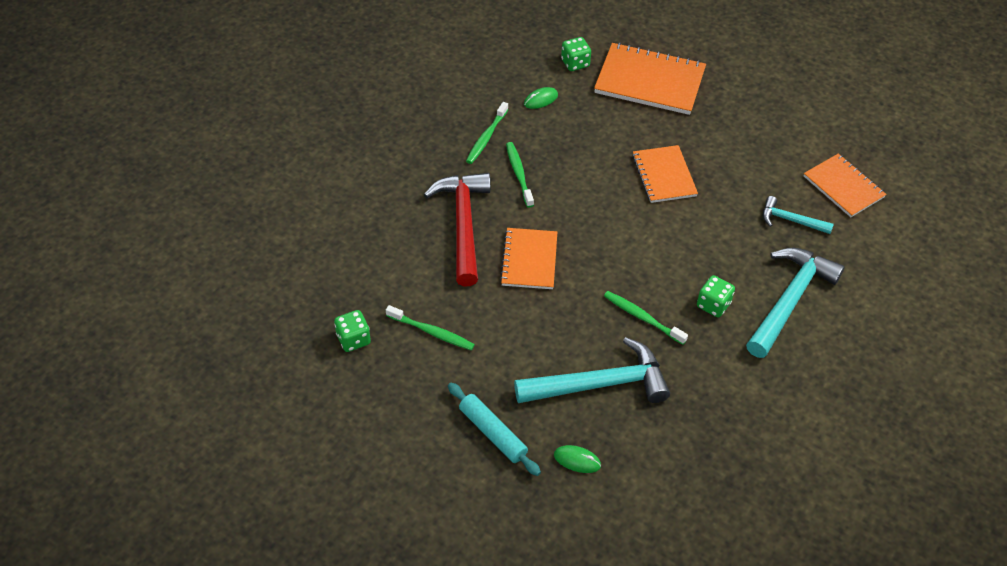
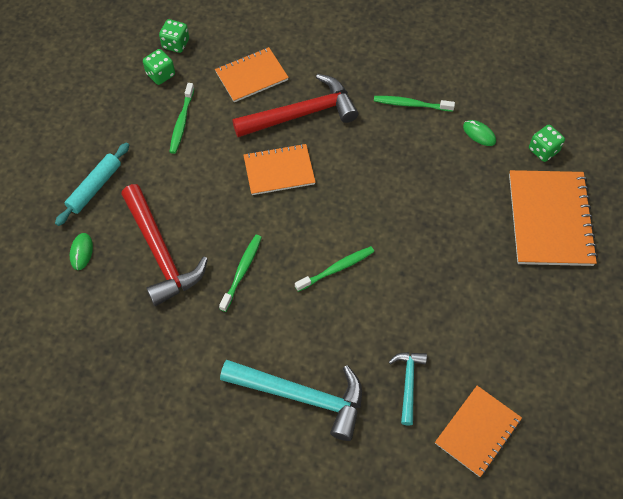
camera: 75 degrees right, 10 degrees up
(519, 174) = (377, 139): green toothbrush -> green toothbrush (336, 269)
(599, 384) = (161, 252): turquoise hammer -> red hammer
(664, 175) = (423, 256): orange notebook -> orange notebook (251, 76)
(713, 305) = (274, 328): green dice -> green dice (176, 44)

